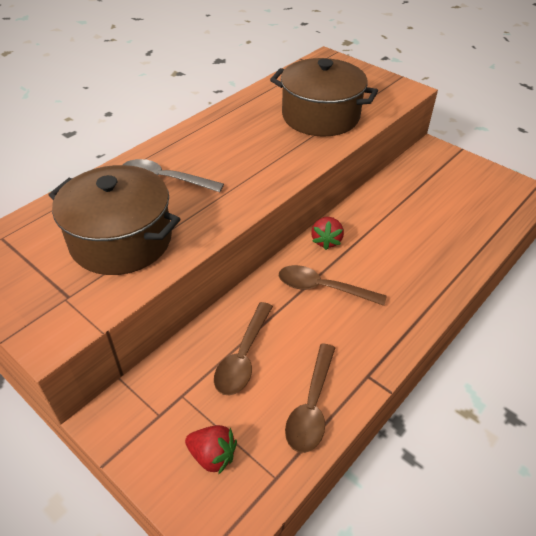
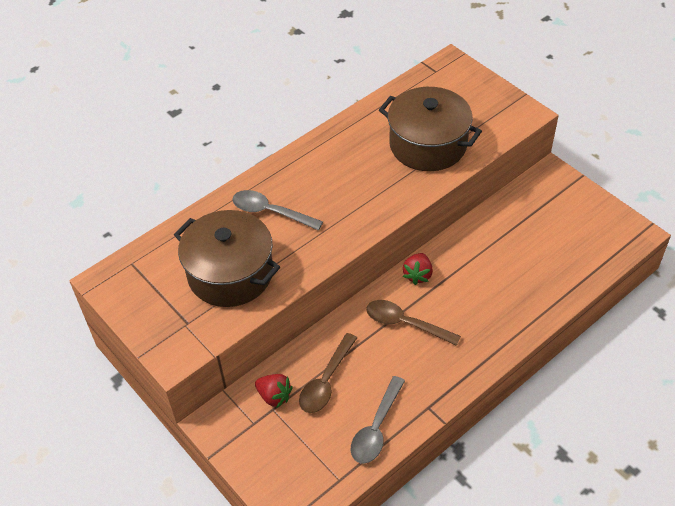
camera: 10 degrees right, 5 degrees up
(212, 456) = (292, 458): red strawberry -> red strawberry (274, 396)
(311, 406) = (376, 428): brown spoon -> grey spoon

